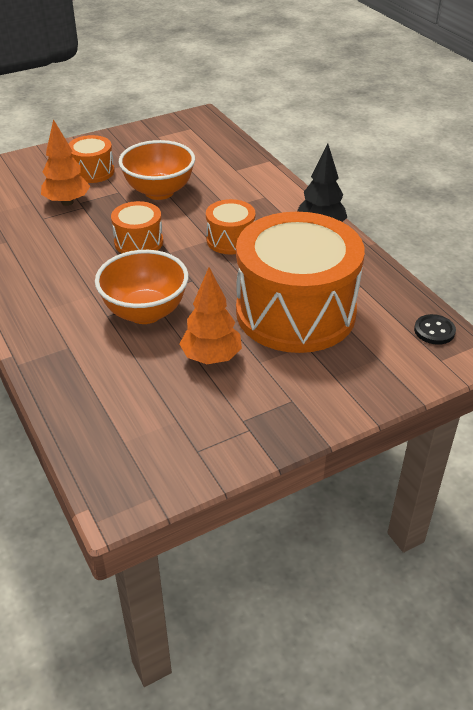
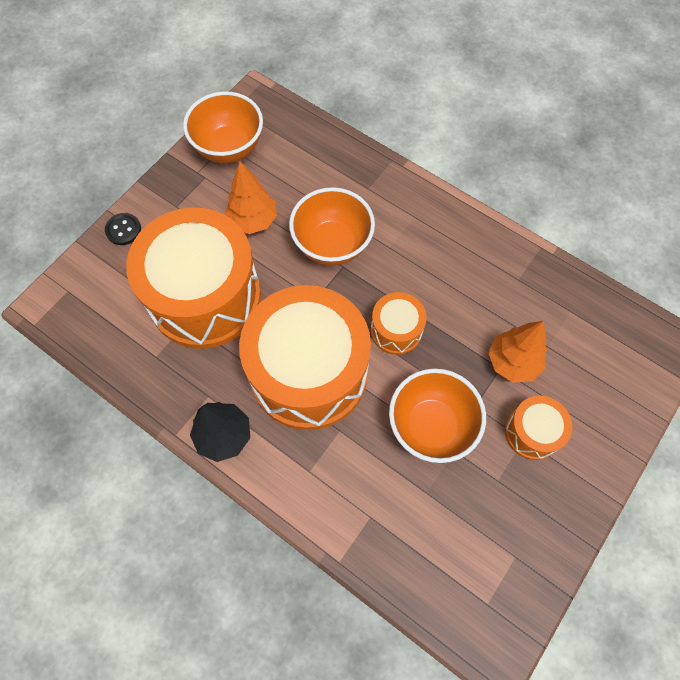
camera: 155 degrees right, 25 degrees up
(194, 443) = (229, 148): none -> orange bowl
(230, 240) = (309, 372): orange drum -> orange drum, size x2.21
(434, 331) = (77, 322): black button -> black button (123, 230)

